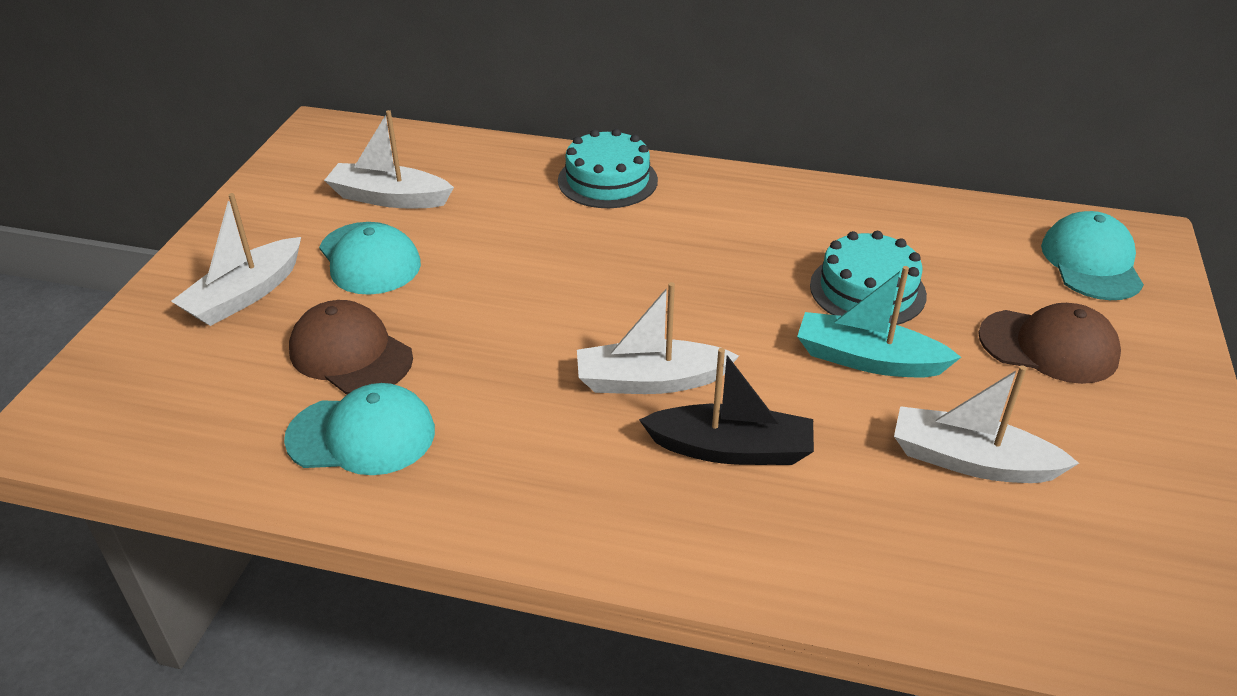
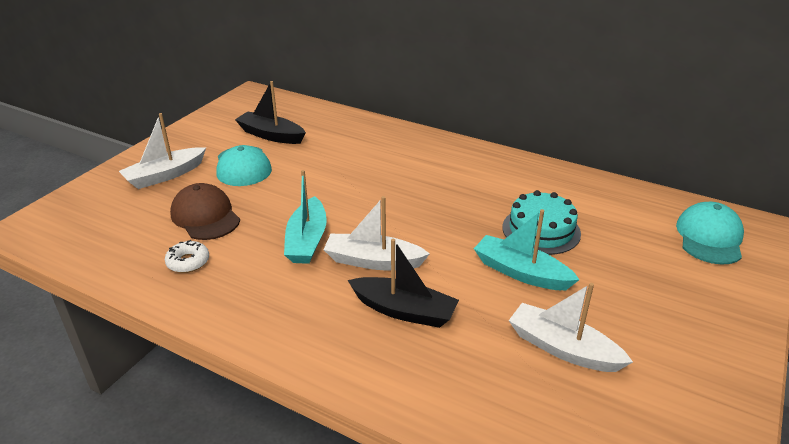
camera: 15 degrees right, 5 degrees down
(362, 435) = (188, 262): turquoise cap -> white donut
(389, 198) = (271, 135): white boat -> black boat
(534, 366) = (307, 240): none -> turquoise boat
(607, 180) = (404, 142): turquoise cake -> none
(1048, 346) = (653, 285): brown cap -> none

